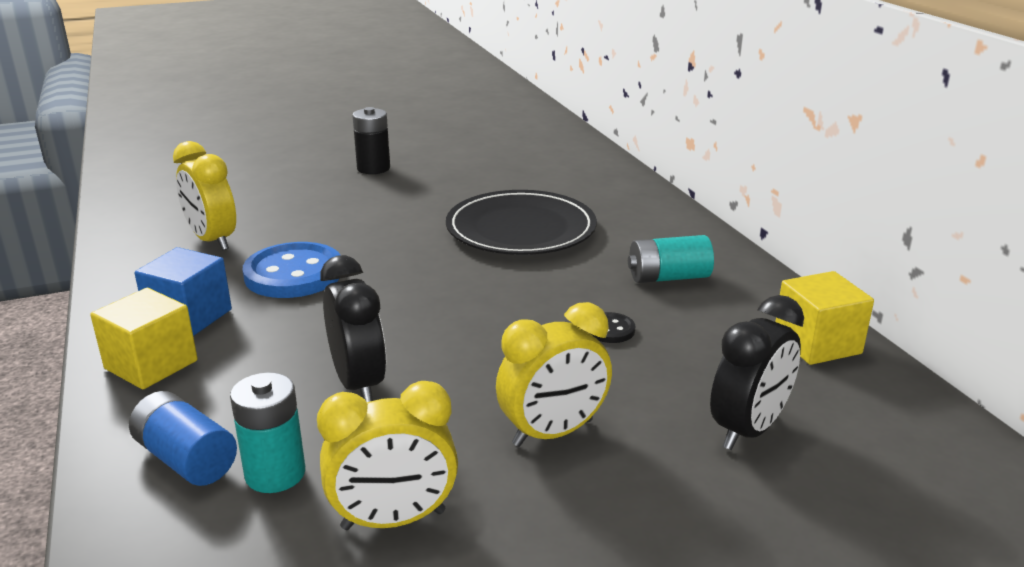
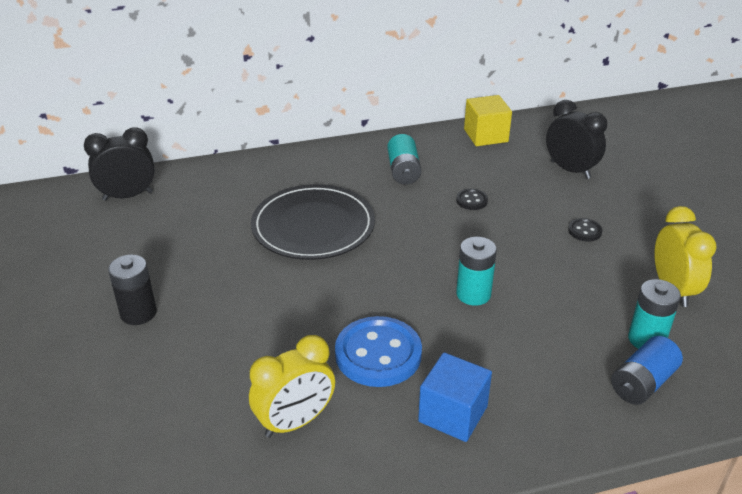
camera: 85 degrees left, 10 degrees up
(151, 365) = (530, 425): yellow cube -> none
(358, 384) = (544, 308): black clock -> black clock (128, 196)
(391, 330) = (473, 294): none -> turquoise battery
(553, 433) = (584, 231): yellow clock -> black button

